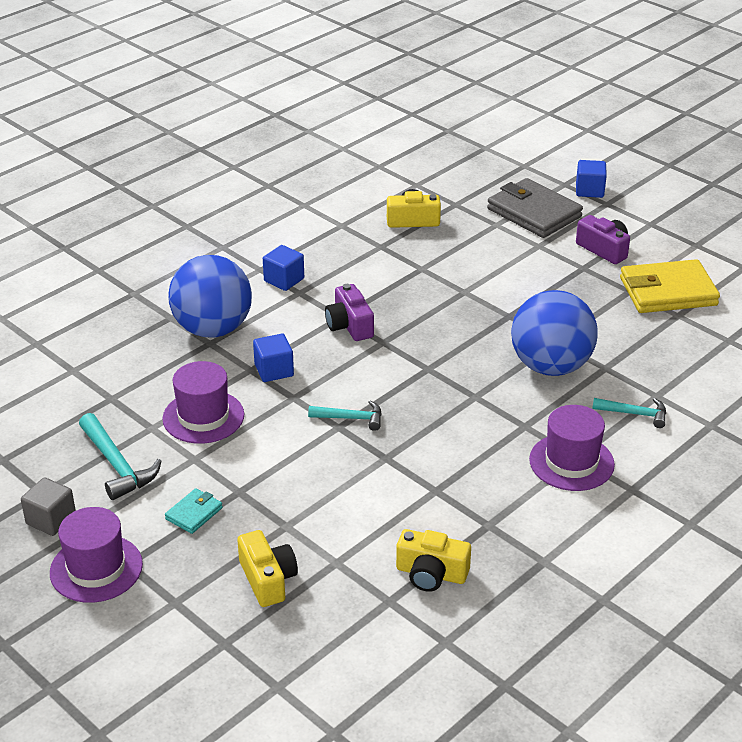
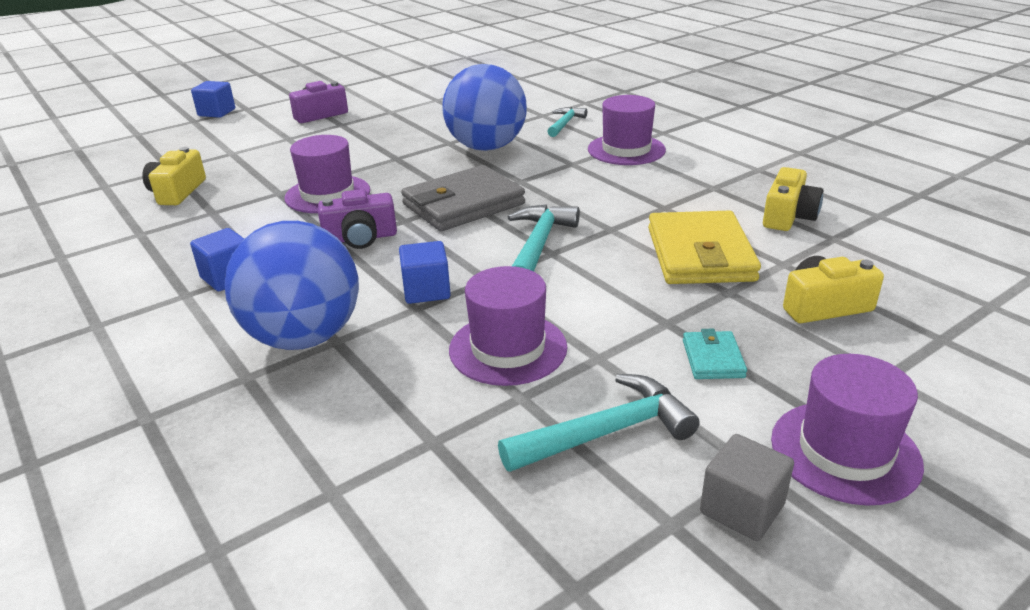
camera: 80 degrees left, 5 degrees down
(194, 513) = (713, 359): turquoise wallet -> turquoise wallet turned 45 degrees clockwise
(351, 418) = (539, 245): turquoise hammer -> turquoise hammer, size x1.56
(423, 293) = (327, 194): none -> purple hat
(534, 213) = (229, 136): grey wallet -> grey wallet (463, 204)
(668, 292) = (401, 100): yellow wallet -> yellow wallet (700, 254)

